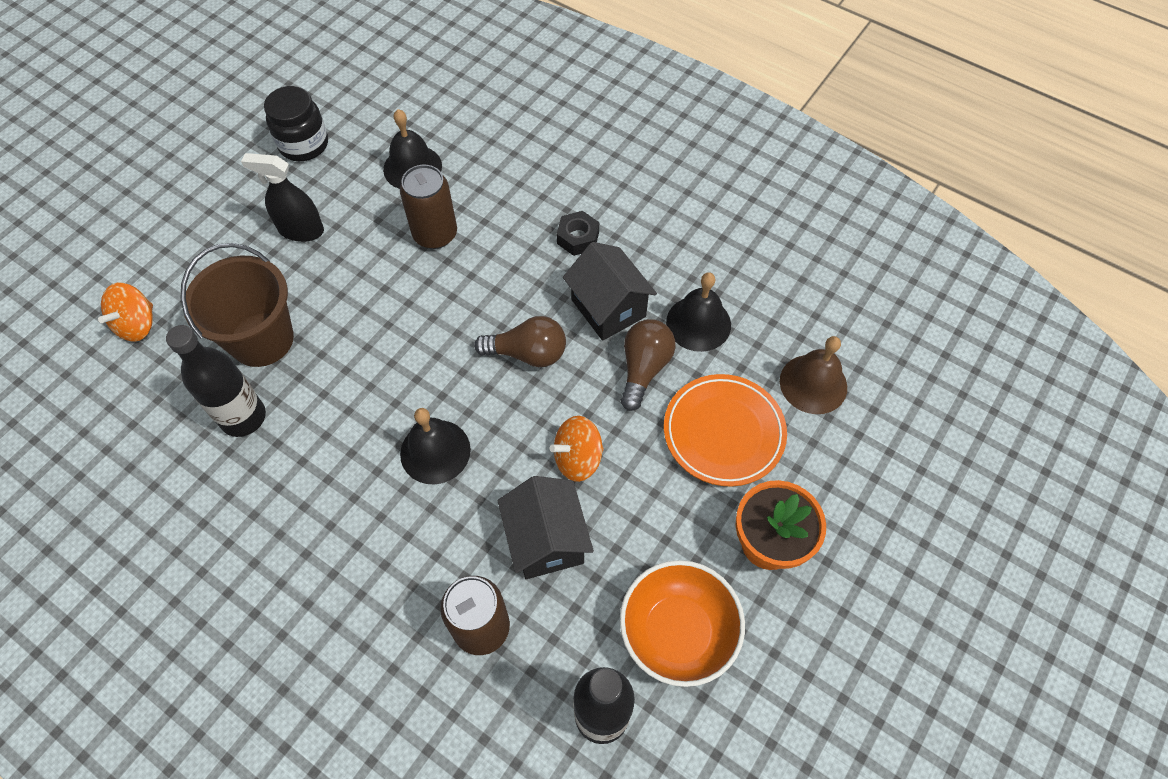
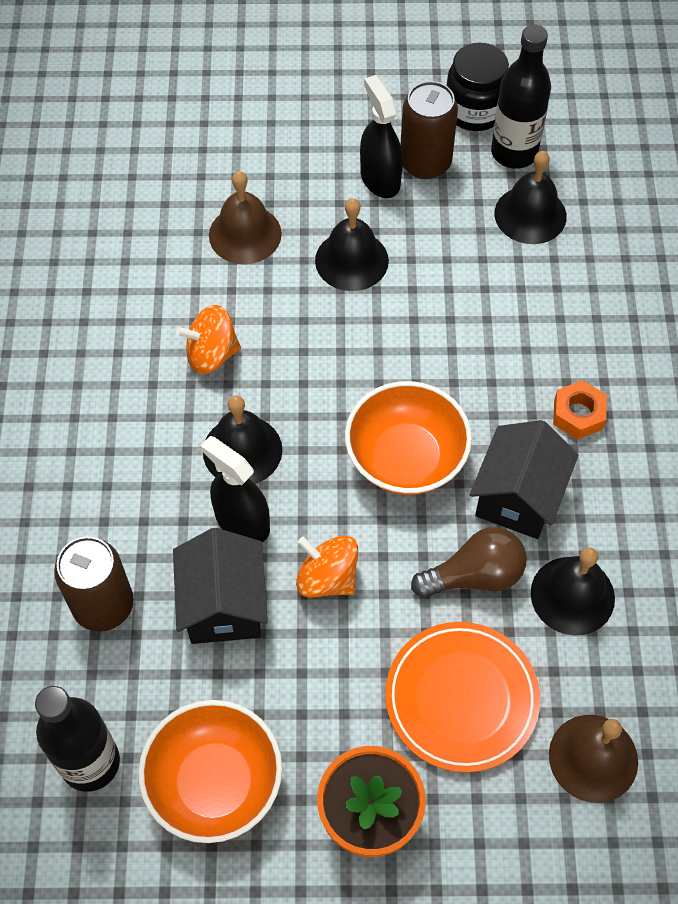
camera: 55 degrees right, 0 degrees up
(137, 324) = (186, 135): orange spinning top -> orange spinning top (211, 354)
(243, 417) = (161, 278): black bottle -> black bottle (514, 153)
(262, 339) = (245, 234): brown bucket -> brown bell
(348, 288) = (351, 260): none -> black bell
(435, 234) = (471, 288): brown can -> brown can (425, 163)
(491, 487) = (242, 521): none -> black spray bottle
(528, 353) = (406, 458): brown light bulb -> orange bowl
(546, 540) = (223, 605): black house -> black house turned 45 degrees counterclockwise
(578, 238) = (578, 414): black nut -> orange nut

